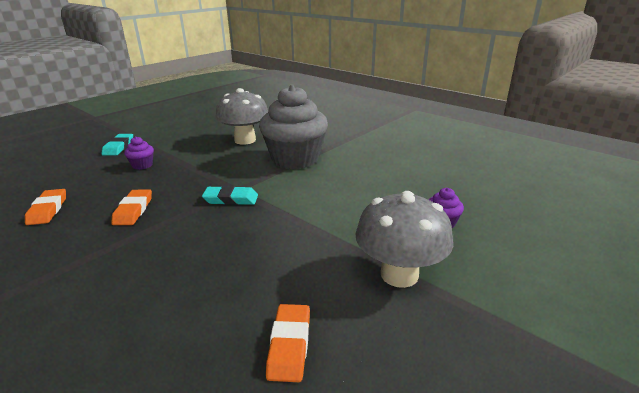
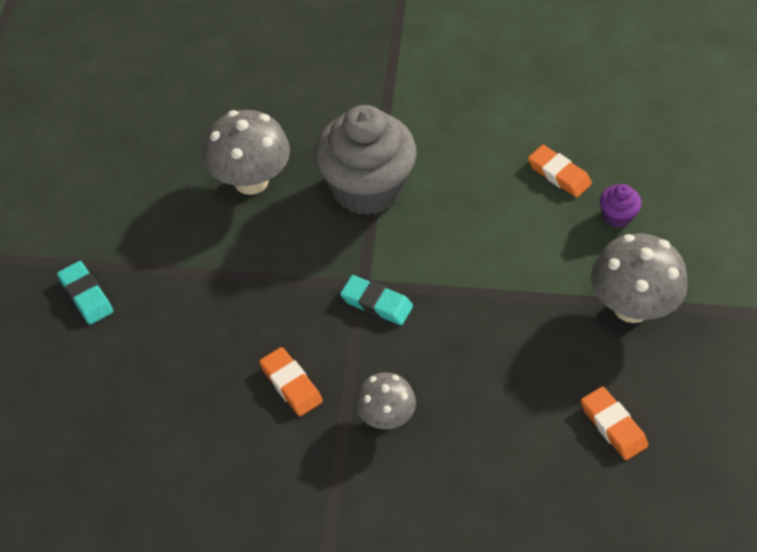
camera: 35 degrees left, 25 degrees up
(48, 210) = (188, 445): orange eraser -> orange eraser (559, 174)
(142, 165) = (182, 310): purple cupcake -> none
(150, 249) = (386, 417): none -> grey mushroom
(231, 199) = (376, 303): turquoise eraser -> turquoise eraser turned 60 degrees clockwise

